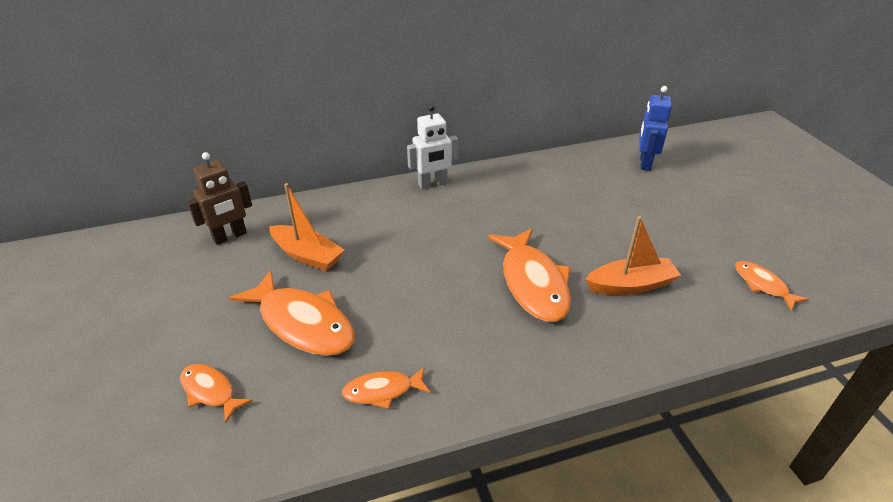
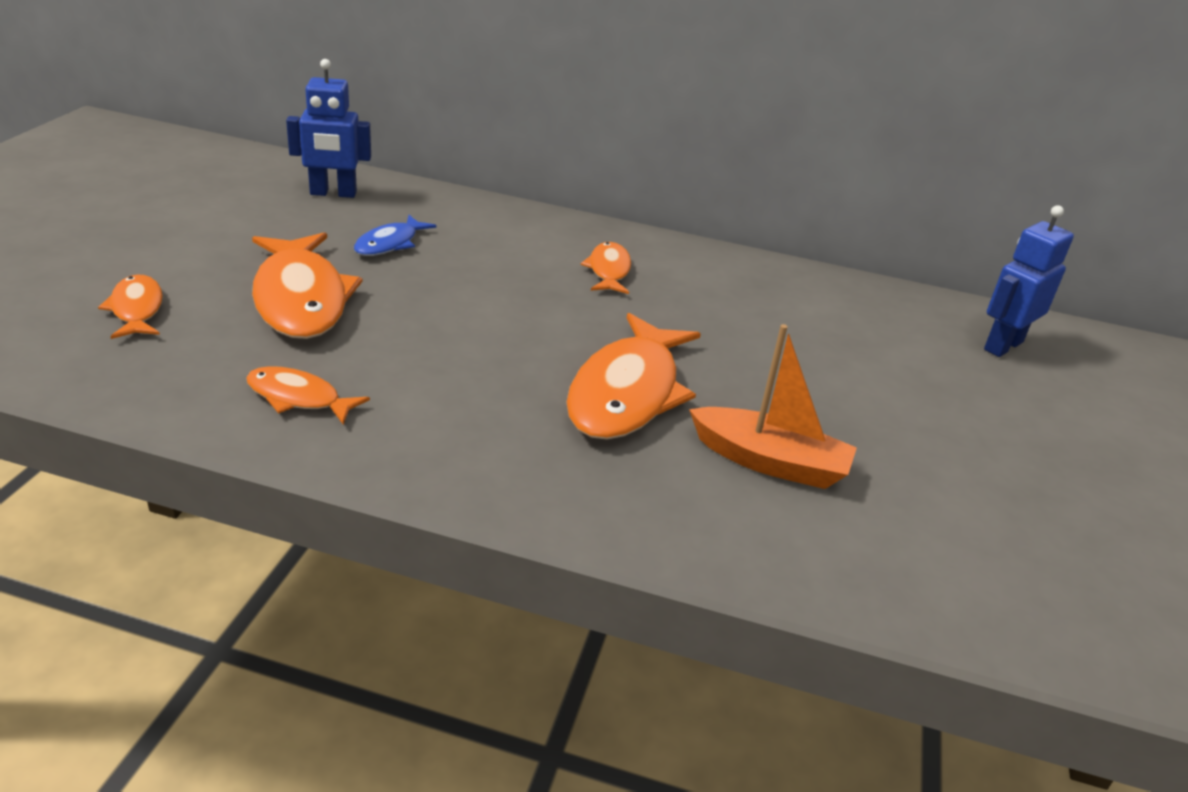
camera: 30 degrees right, 5 degrees down
(230, 236) = (333, 193): brown robot -> blue robot
(307, 255) = (390, 244): orange boat -> blue fish
(432, 184) = (636, 241): white robot -> none
(763, 285) = (1003, 569): orange fish -> orange fish (609, 270)

